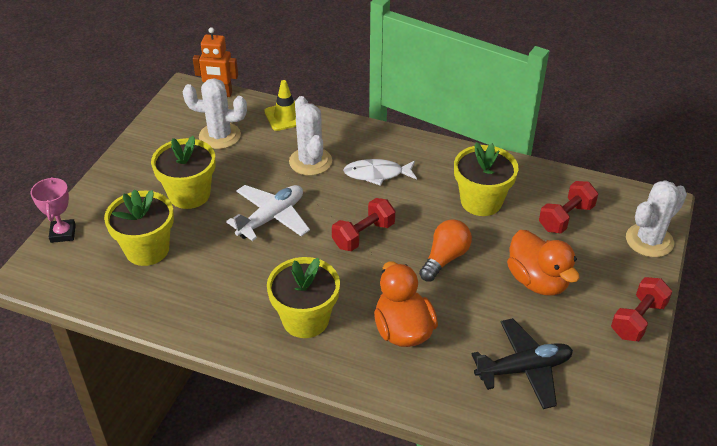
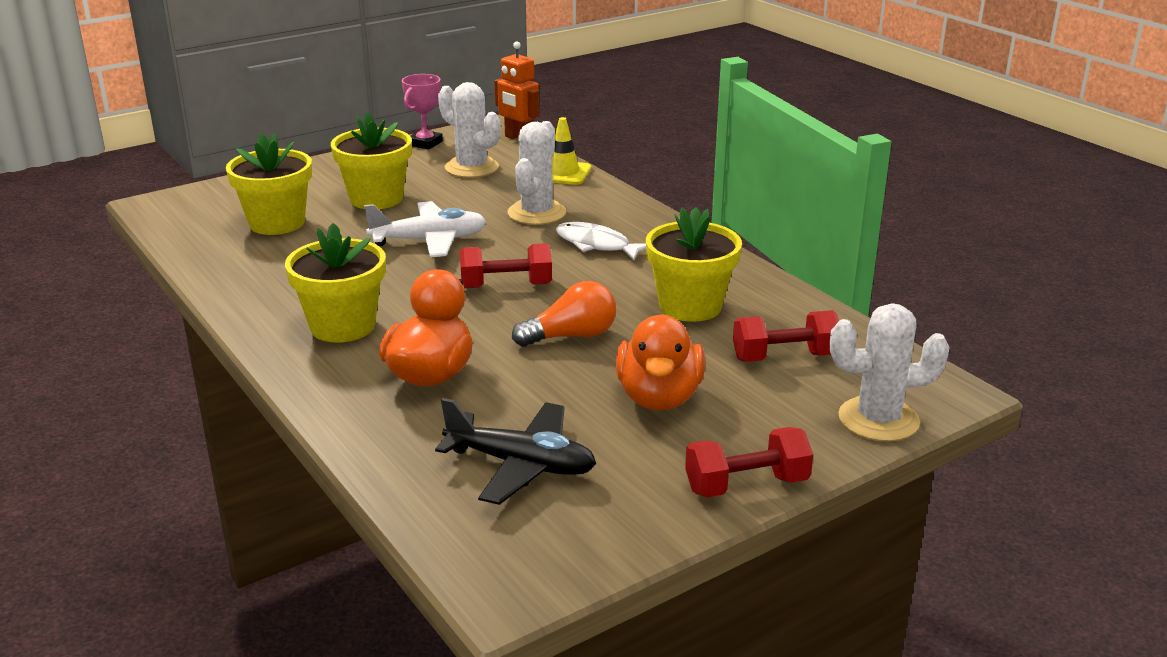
camera: 35 degrees right, 15 degrees down
(63, 233) = (224, 188): pink trophy -> pink trophy (425, 143)

